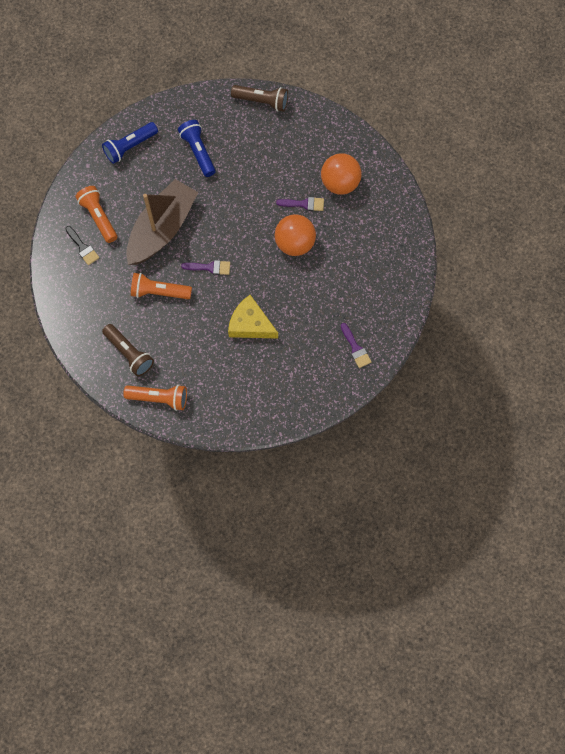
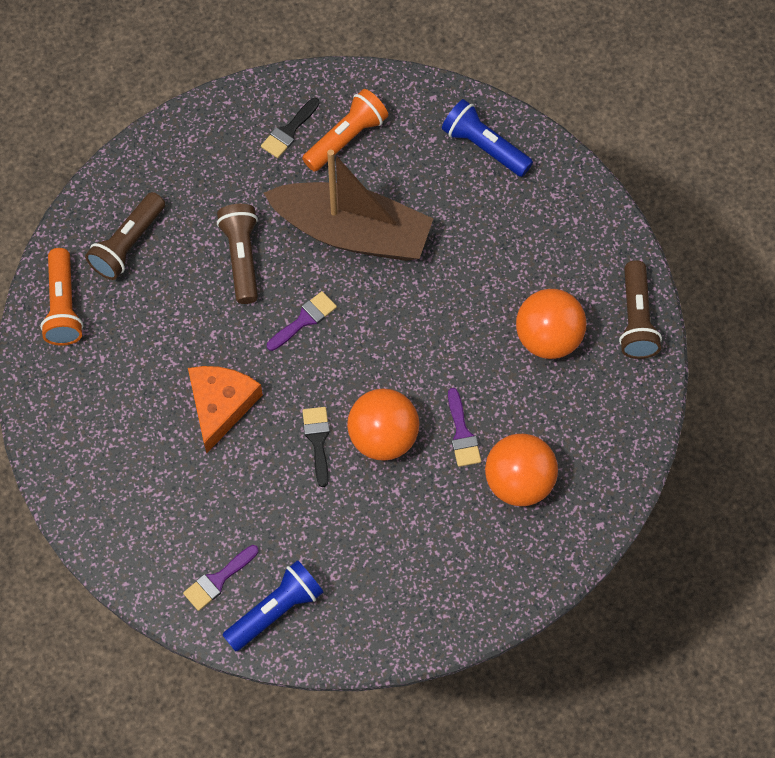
camera: 75 degrees right, 5 degrees down
(159, 292) = (241, 258): orange flashlight -> brown flashlight
(198, 152) = (507, 247): blue flashlight -> blue flashlight (275, 610)
(210, 267) = (304, 319): purple brush -> purple brush turned 120 degrees counterclockwise
(250, 324) = (220, 405): yellow cheese -> orange cheese
(260, 147) = (548, 338): none -> orange ball
(287, 278) = (317, 440): none -> black brush

